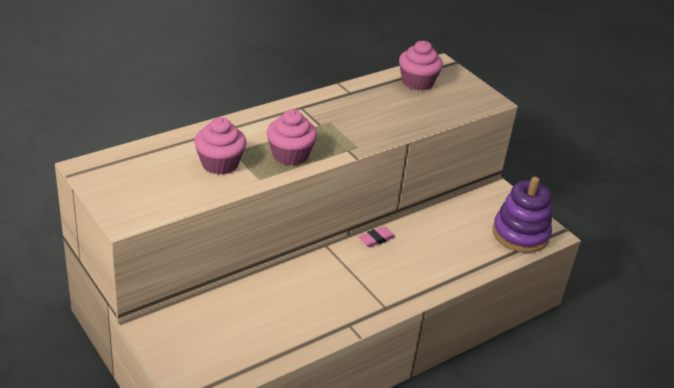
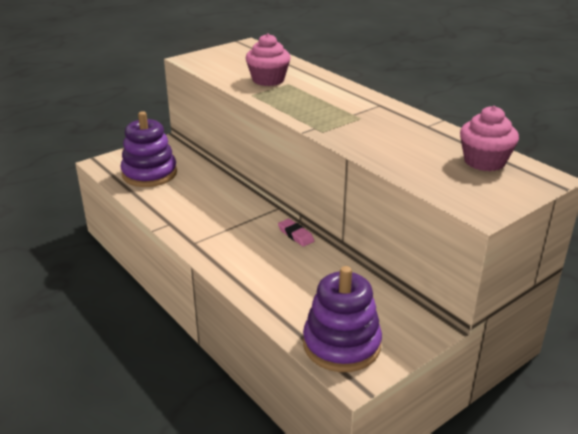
camera: 90 degrees right, 5 degrees down
(235, 341) = (149, 174): none -> purple stacking toy
(290, 155) = (293, 103): pink cupcake -> none

